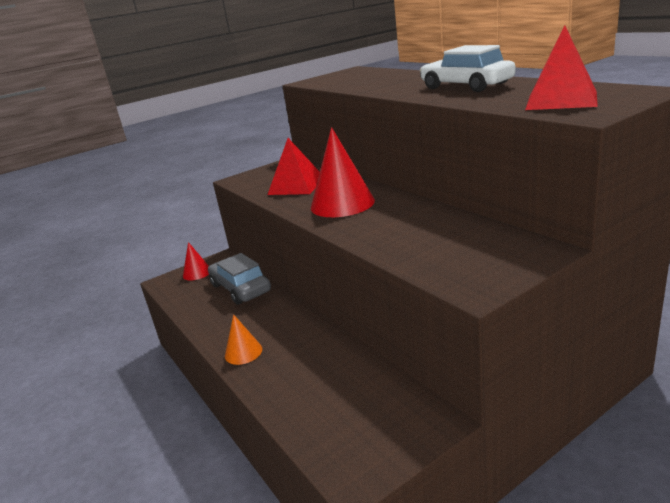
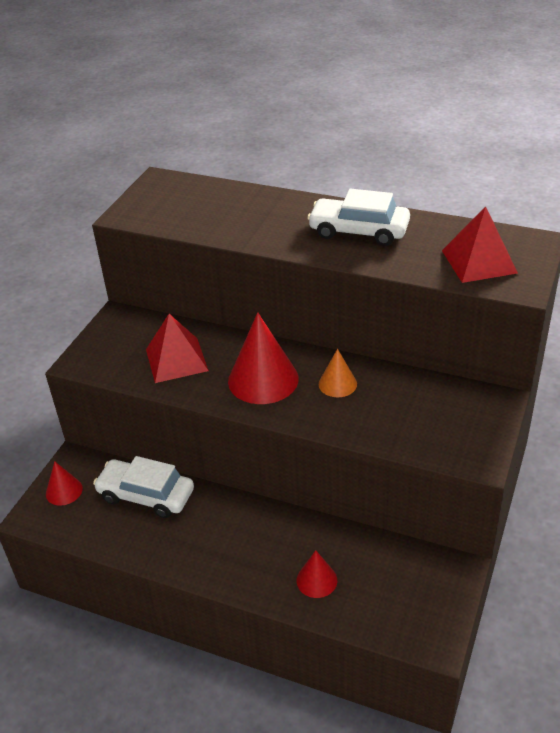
camera: 35 degrees left, 15 degrees up
(240, 288) = (146, 495): grey car -> white car
(243, 352) = (231, 571): orange cone -> orange cone (337, 384)
(298, 381) = (316, 580): none -> red cone

